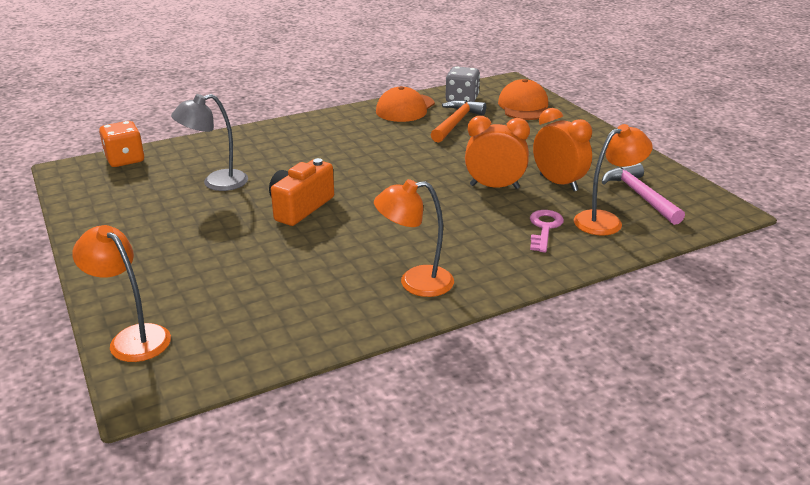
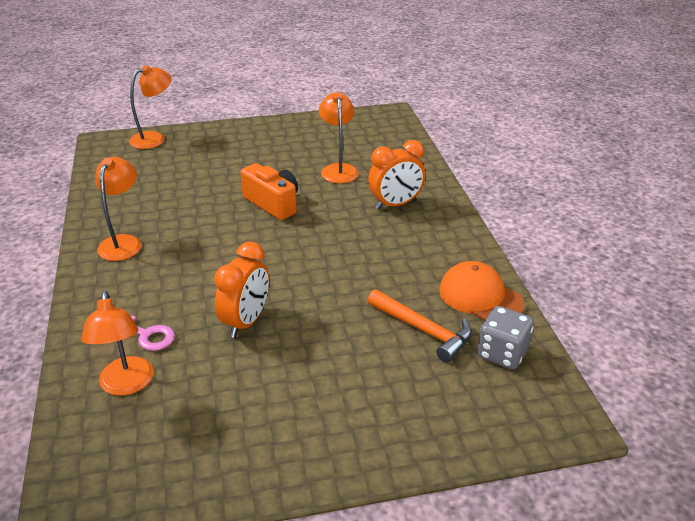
camera: 105 degrees right, 5 degrees up
(125, 160) = (400, 133): orange dice -> none
(216, 183) = (338, 169): grey lamp -> orange lamp
(524, 106) = (465, 412): orange cap -> none
(558, 183) = (226, 374): orange clock -> orange clock (395, 204)
(639, 195) = (156, 438): pink hammer -> none

